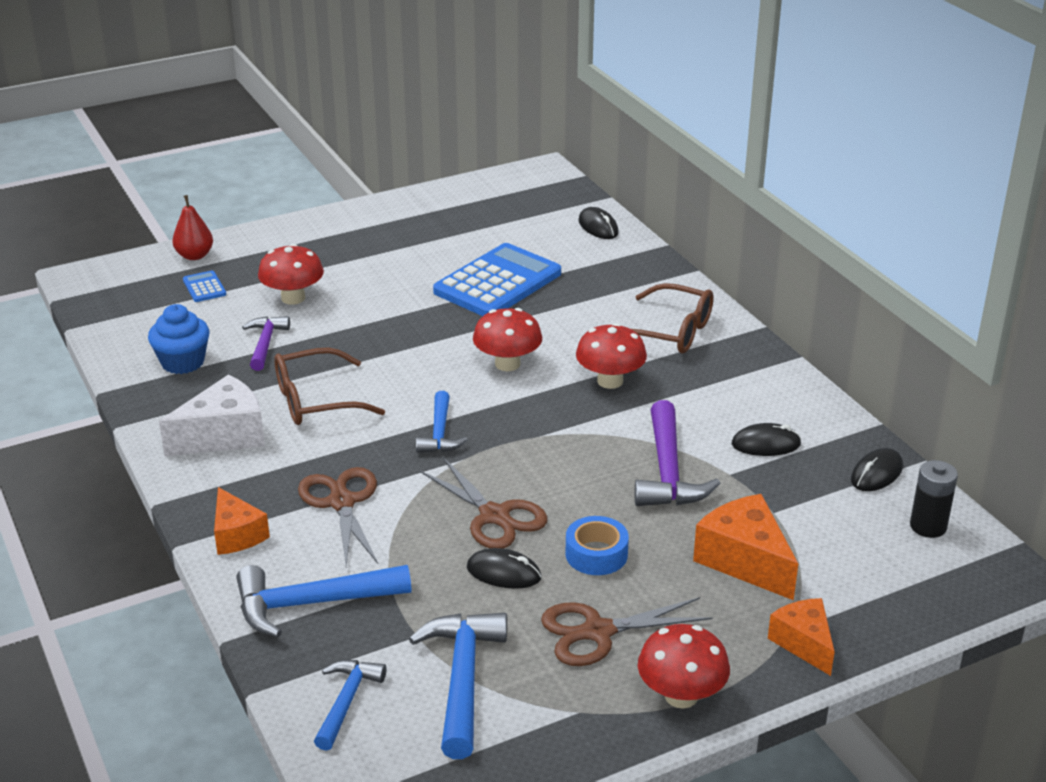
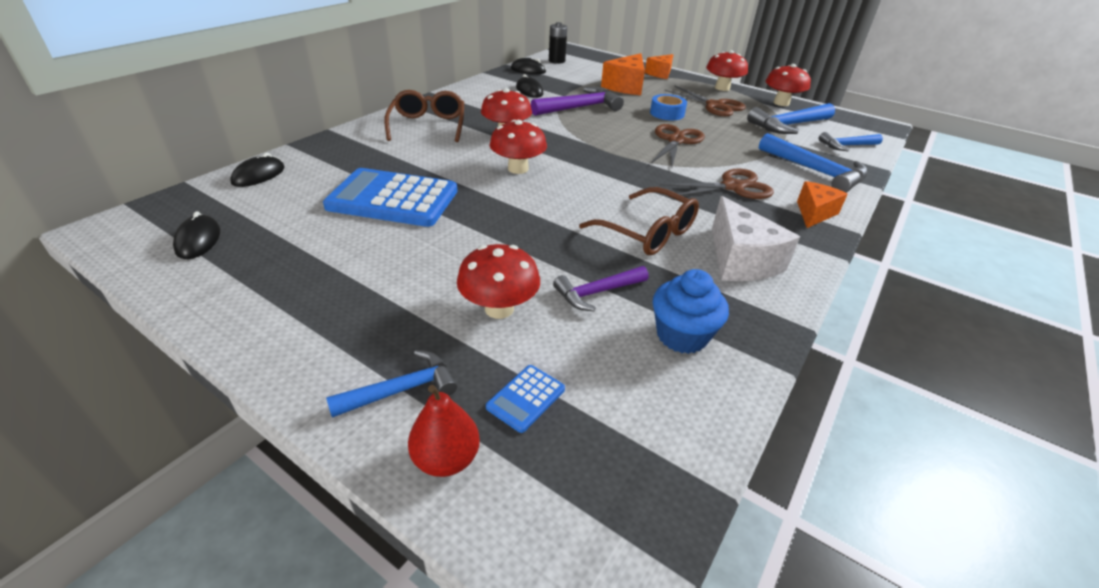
camera: 120 degrees left, 5 degrees up
(224, 435) = (740, 260): white cheese -> white cheese turned 135 degrees counterclockwise
(341, 502) = (733, 187): brown scissors -> brown scissors turned 150 degrees counterclockwise
(440, 433) = (624, 173): blue hammer -> blue hammer (402, 389)
(503, 573) = (712, 130): black mouse -> black mouse (198, 240)
(560, 741) = (781, 103): none -> red mushroom

